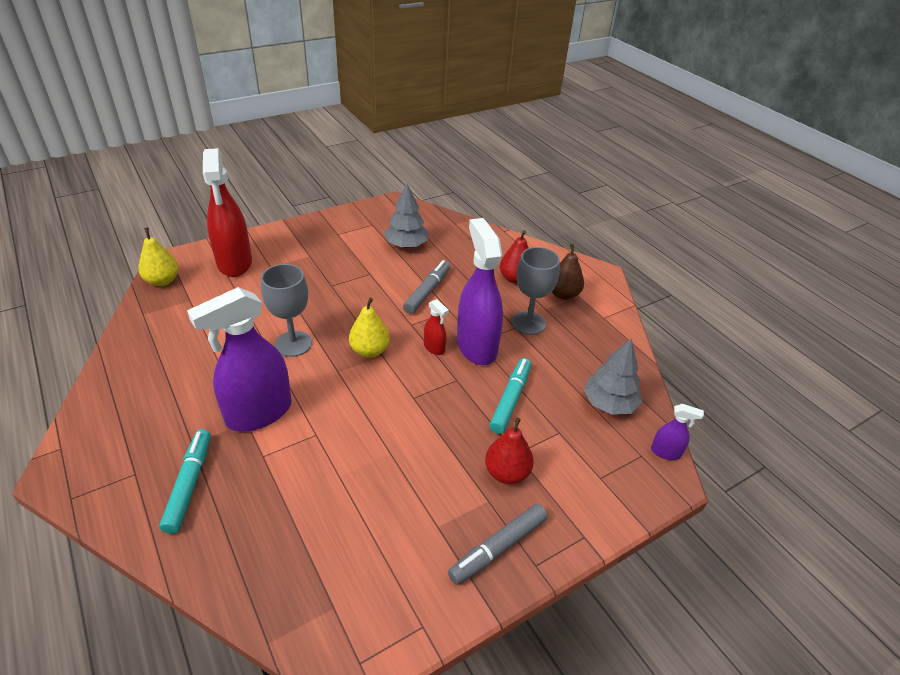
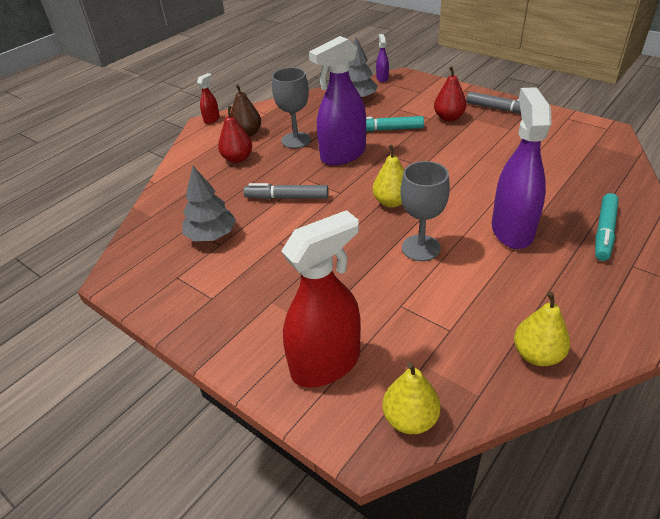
camera: 105 degrees left, 0 degrees up
(135, 354) = (537, 355): none -> yellow pear
(189, 484) = (604, 232): turquoise marker -> turquoise marker turned 45 degrees counterclockwise
(258, 413) = (512, 230): purple spray bottle -> purple spray bottle turned 120 degrees counterclockwise
(434, 348) = (360, 172): red spray bottle -> red spray bottle (212, 119)

